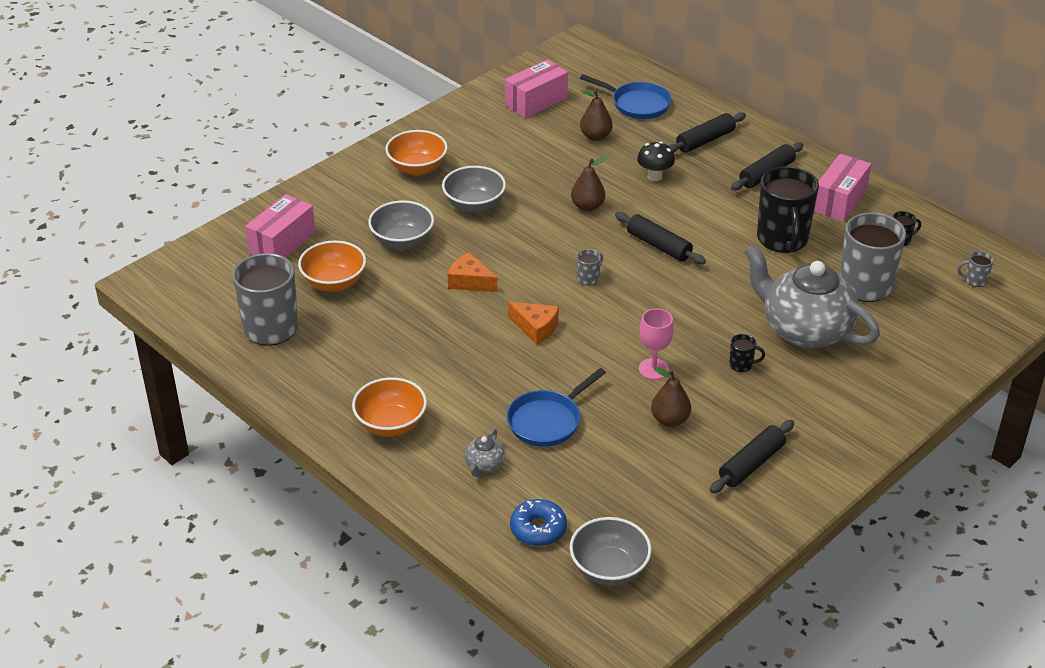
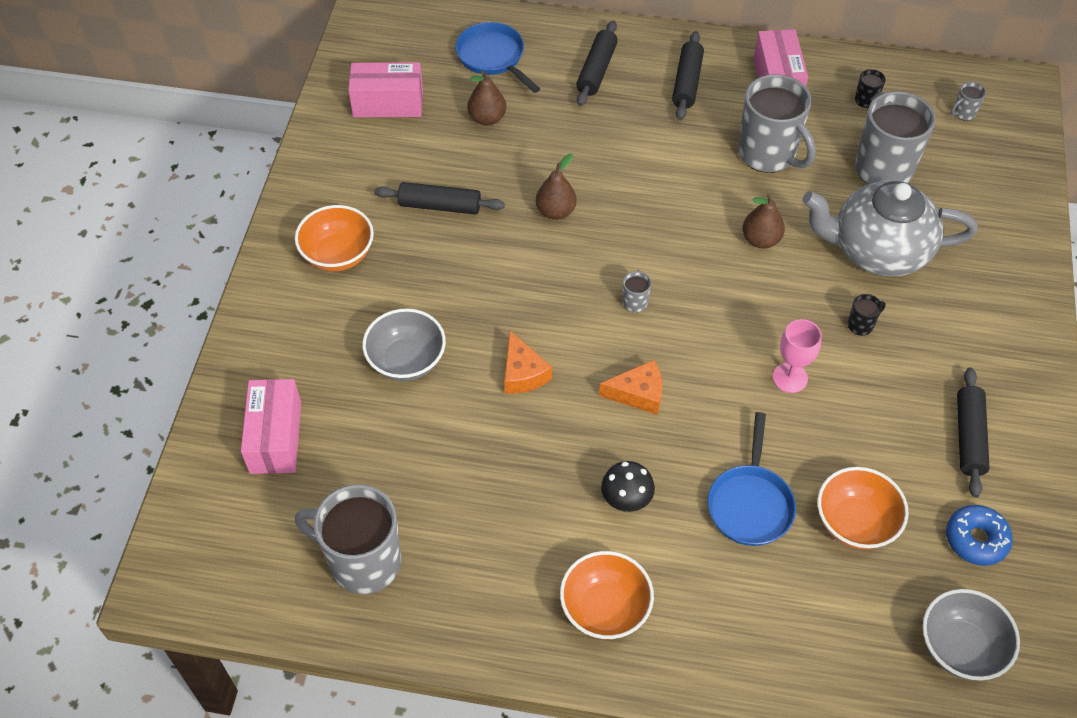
camera: 35 degrees left, 15 degrees up
(334, 282) = (381, 458): orange bowl -> orange bowl (855, 522)
(470, 281) = (523, 373): orange cheese -> orange cheese turned 105 degrees counterclockwise
(474, 205) = (441, 271): grey bowl -> none
(484, 465) = (740, 599): grey teapot -> none
(536, 101) = (388, 103): pink box -> pink box turned 75 degrees clockwise
(538, 529) = (858, 644): blue donut -> blue donut (976, 539)
(637, 104) = (493, 57): blue pan -> blue pan turned 120 degrees counterclockwise
(654, 176) = (587, 139): black mushroom -> black mushroom (626, 501)
(659, 245) = (665, 223): black rolling pin -> black rolling pin (440, 206)
(670, 420) = (857, 430): brown pear -> brown pear (760, 240)
(782, 239) = (768, 154): black mug -> grey mug

